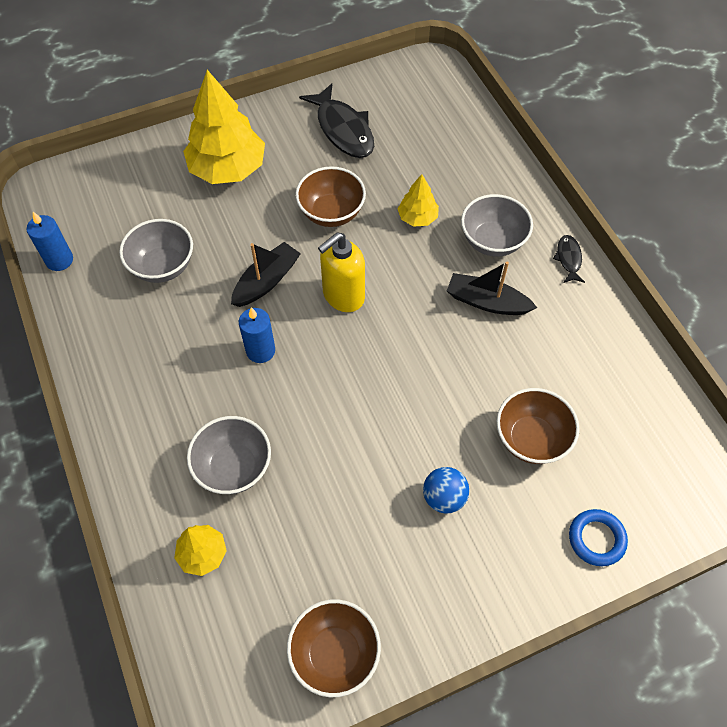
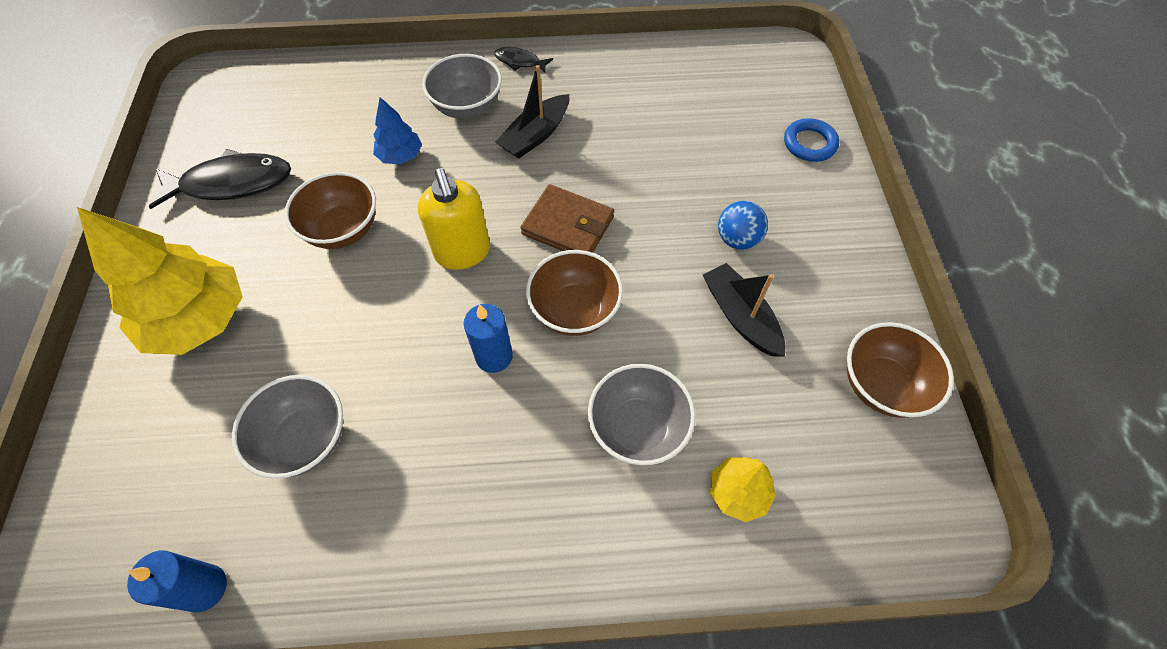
camera: 70 degrees left, 0 degrees up
(266, 281) = (400, 323): black boat -> black boat (740, 316)
(400, 359) = (568, 225): none -> brown wallet
(417, 217) = (400, 156): yellow tree -> blue tree
(531, 439) = (698, 153): brown bowl -> brown bowl (574, 310)

